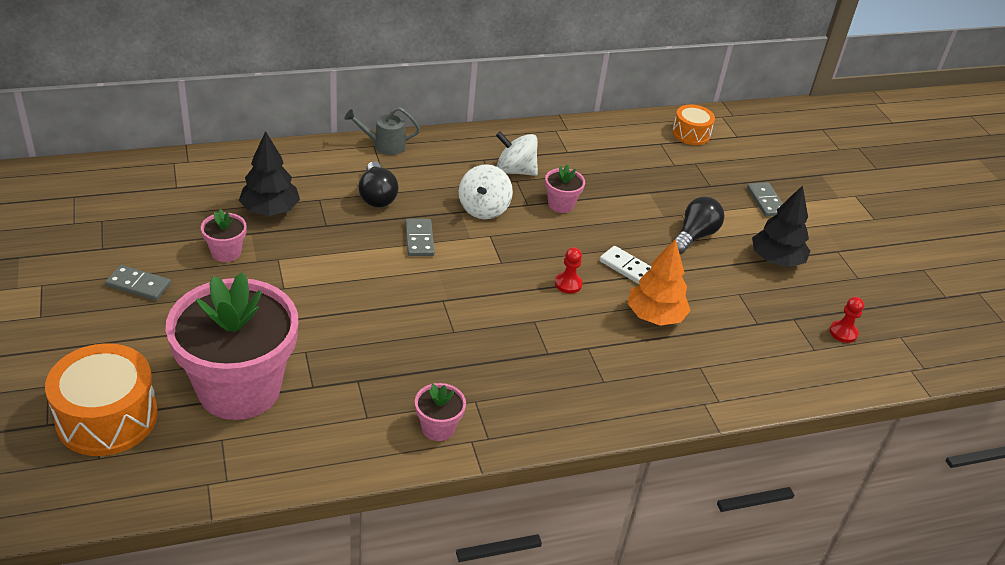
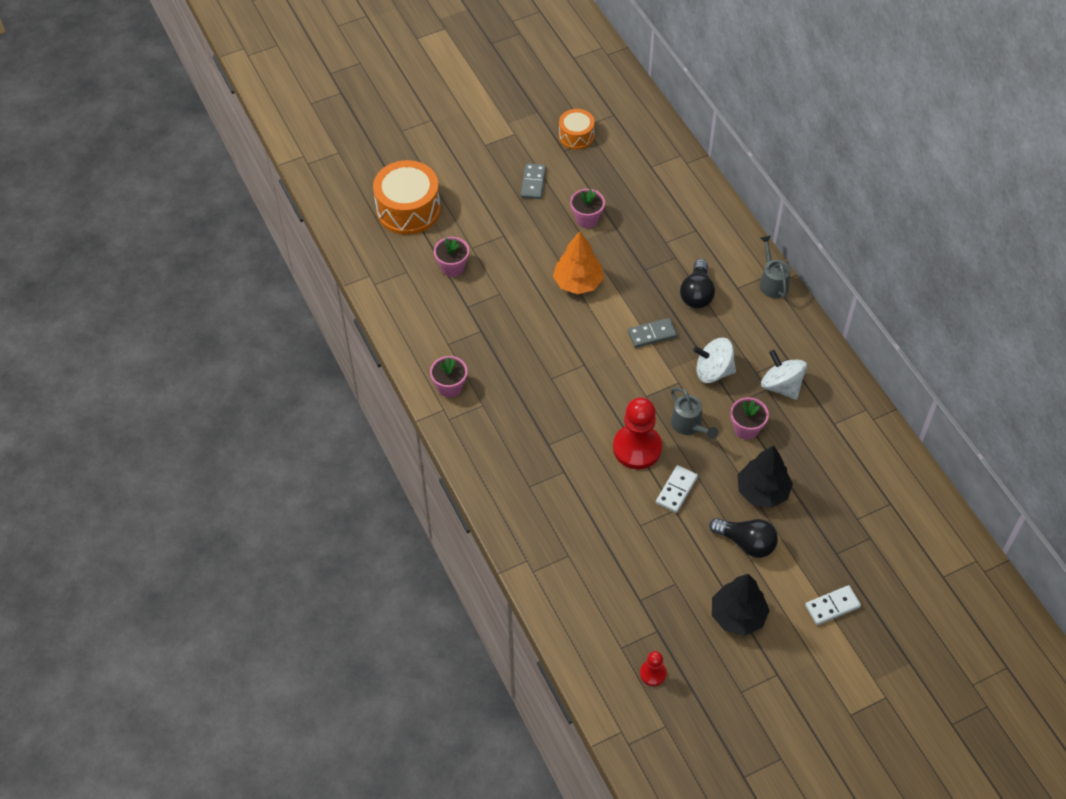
camera: 85 degrees right, 15 degrees up
(239, 389) = (452, 267): pink flower pot -> pink flower pot, size x0.41
(270, 210) = (647, 230): black tree -> black tree (762, 491)
(377, 196) = (697, 293): black light bulb -> black light bulb turned 60 degrees counterclockwise
(515, 171) = (781, 386): white spinning top -> white spinning top turned 45 degrees counterclockwise
(548, 240) = (689, 426): none -> grey watering can
(568, 284) = (637, 448): red pawn -> red pawn, size x2.02
(655, 316) = (619, 517): orange tree -> orange tree (578, 282)
(691, 134) = (923, 531): orange drum -> orange drum (576, 136)
(766, 201) = (832, 606): grey domino -> white domino

